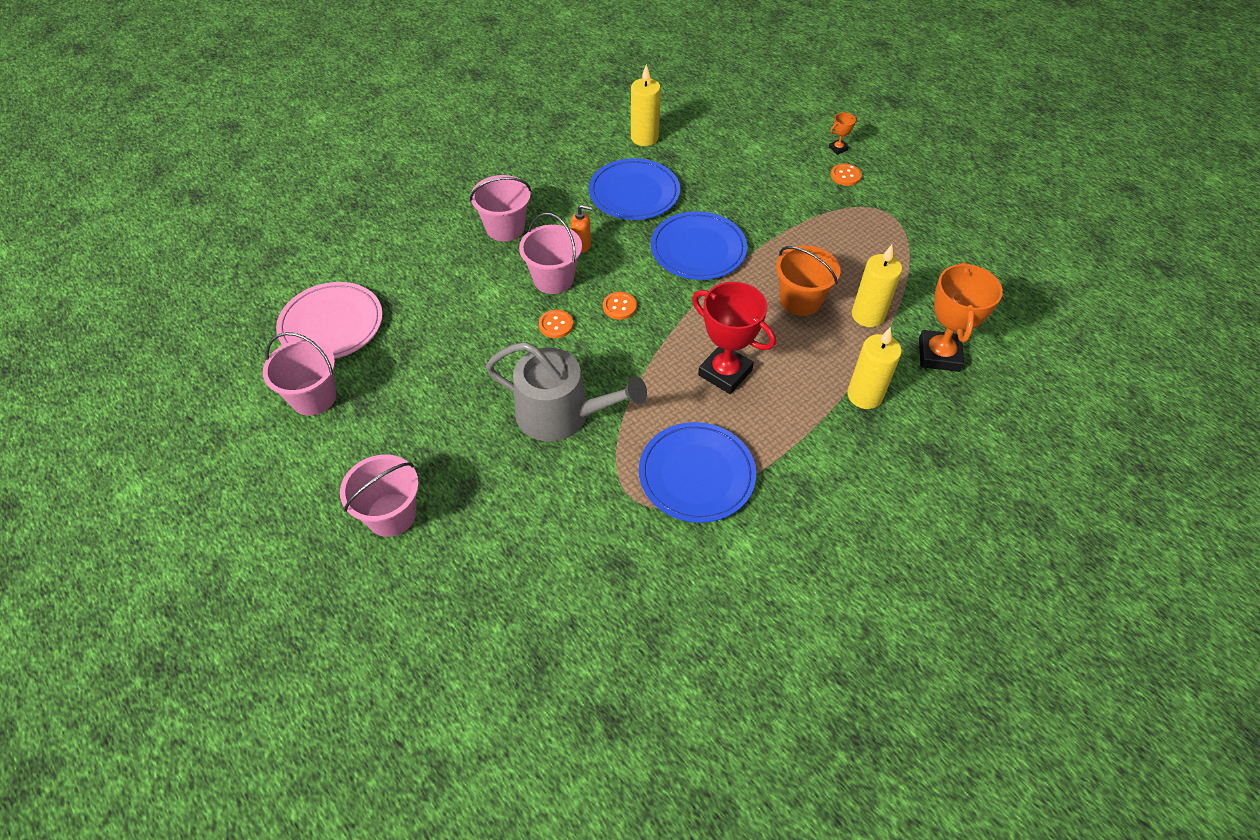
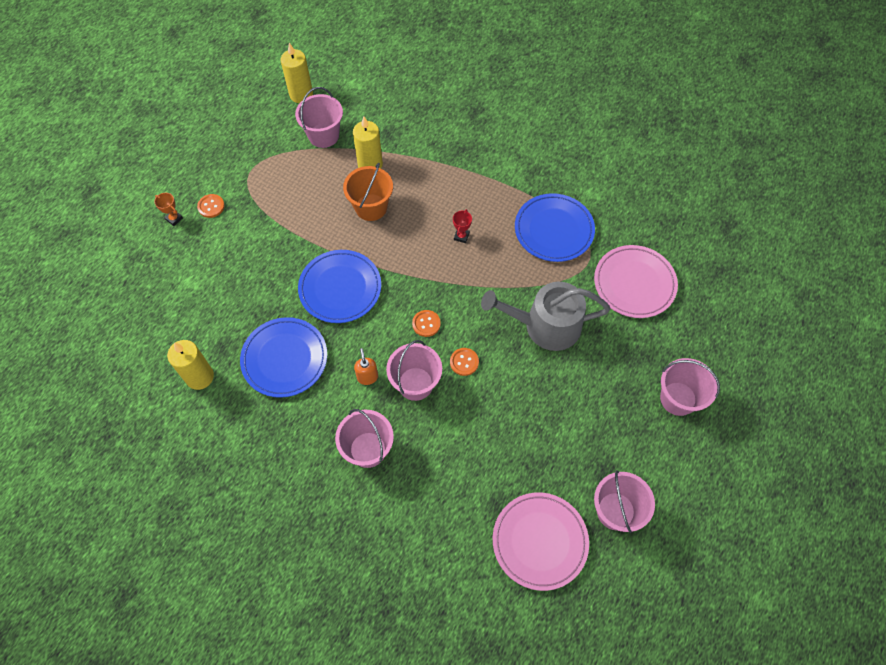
camera: 110 degrees left, 10 degrees up
(561, 414) = (545, 325): grey watering can -> grey watering can turned 90 degrees counterclockwise
(572, 537) = (634, 283): none -> pink plate
(725, 373) = (461, 236): red trophy -> red trophy, size x0.43
(864, 395) = (445, 154): yellow candle -> yellow candle (301, 94)
(927, 284) = (323, 135): none -> pink bucket
(939, 355) = (391, 120): orange trophy -> none

